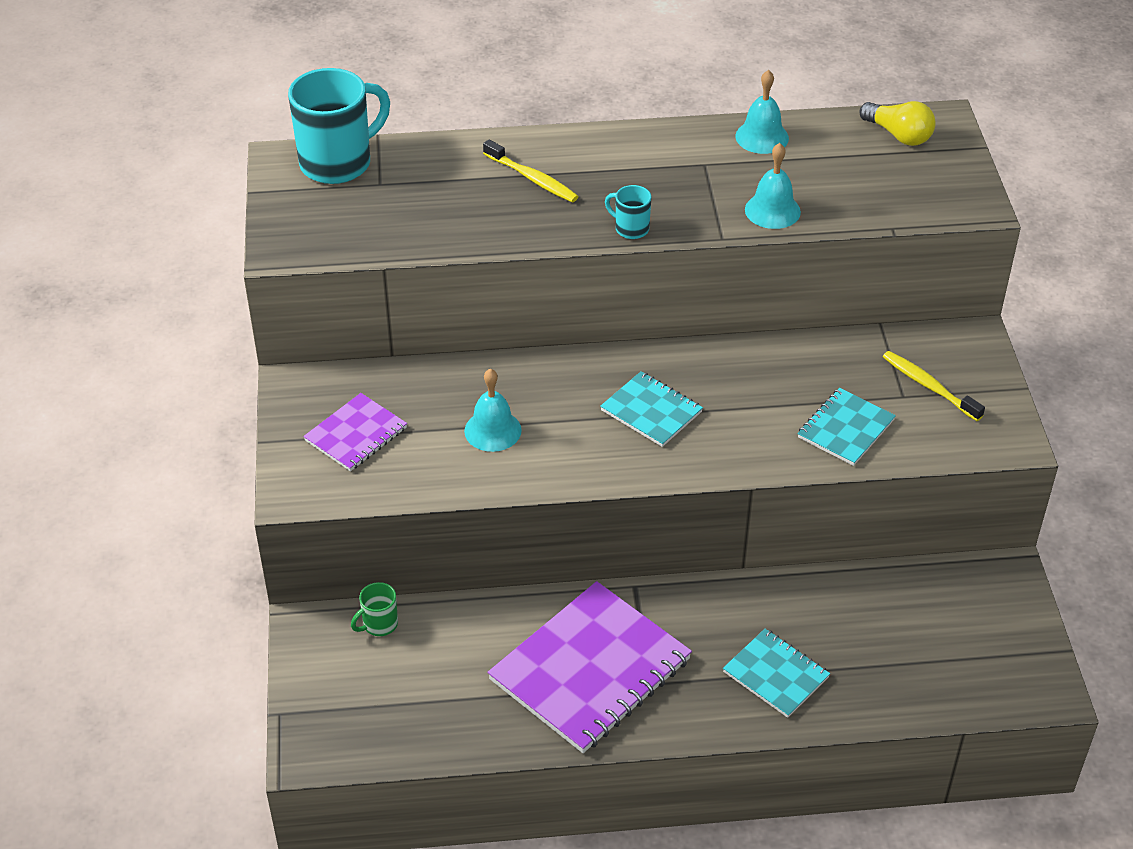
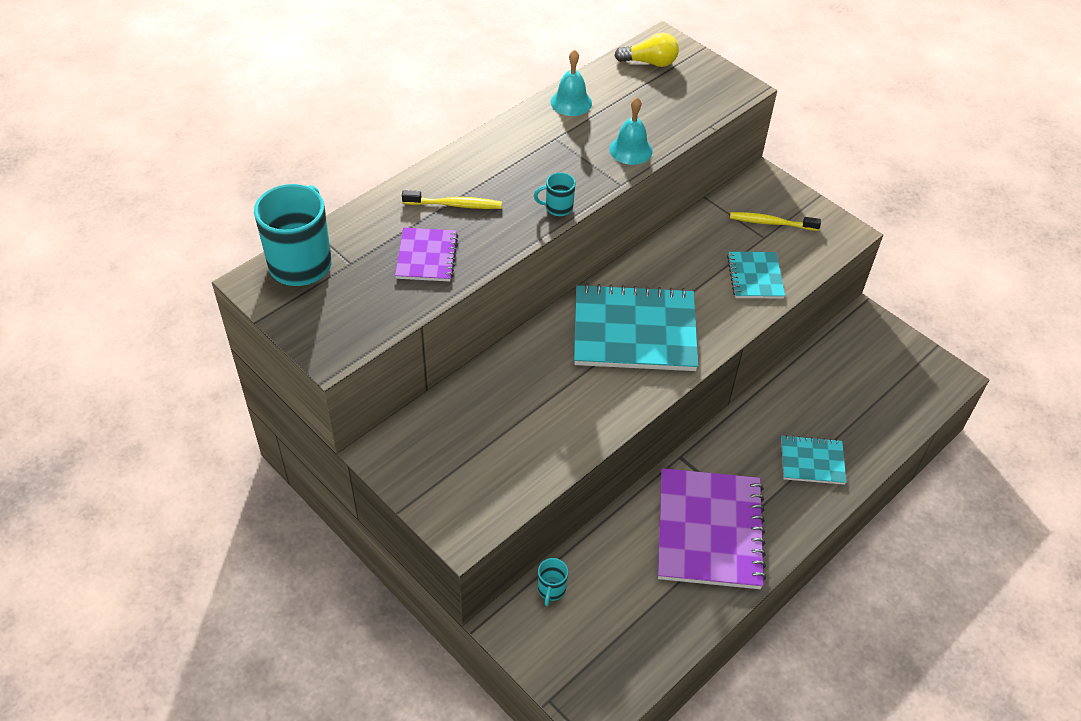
camera: 40 degrees left, 5 degrees up
(356, 434) = (462, 463): purple notebook -> purple notebook (426, 256)
(379, 624) = (551, 590): green mug -> turquoise mug
(492, 430) = (550, 404): turquoise bell -> none
(651, 411) = (634, 331): turquoise notebook -> turquoise notebook, size x1.92

